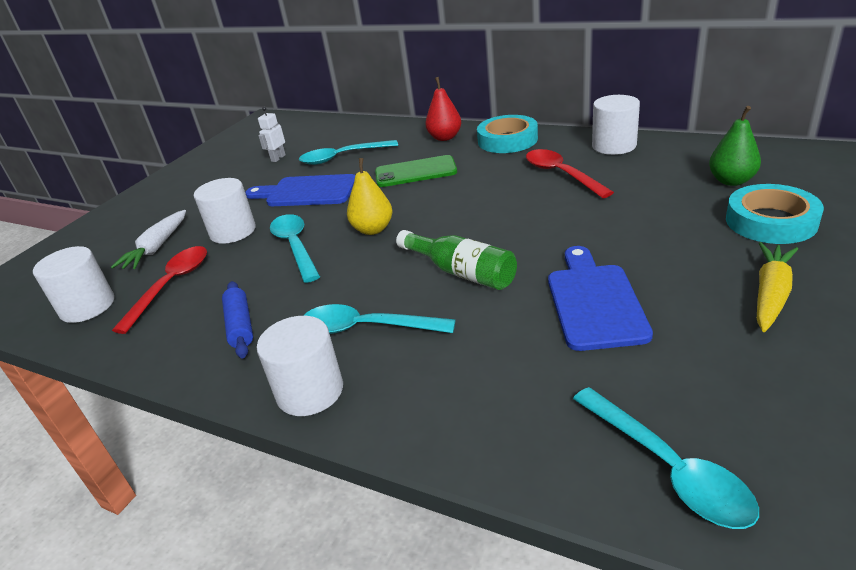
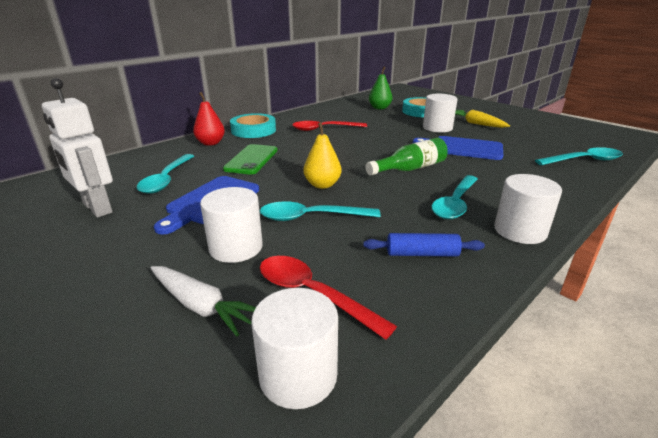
camera: 75 degrees left, 5 degrees down
(278, 158) = (97, 208): white robot -> white robot, size x1.98
(614, 146) = (309, 114): white cylinder -> white cylinder (437, 128)

